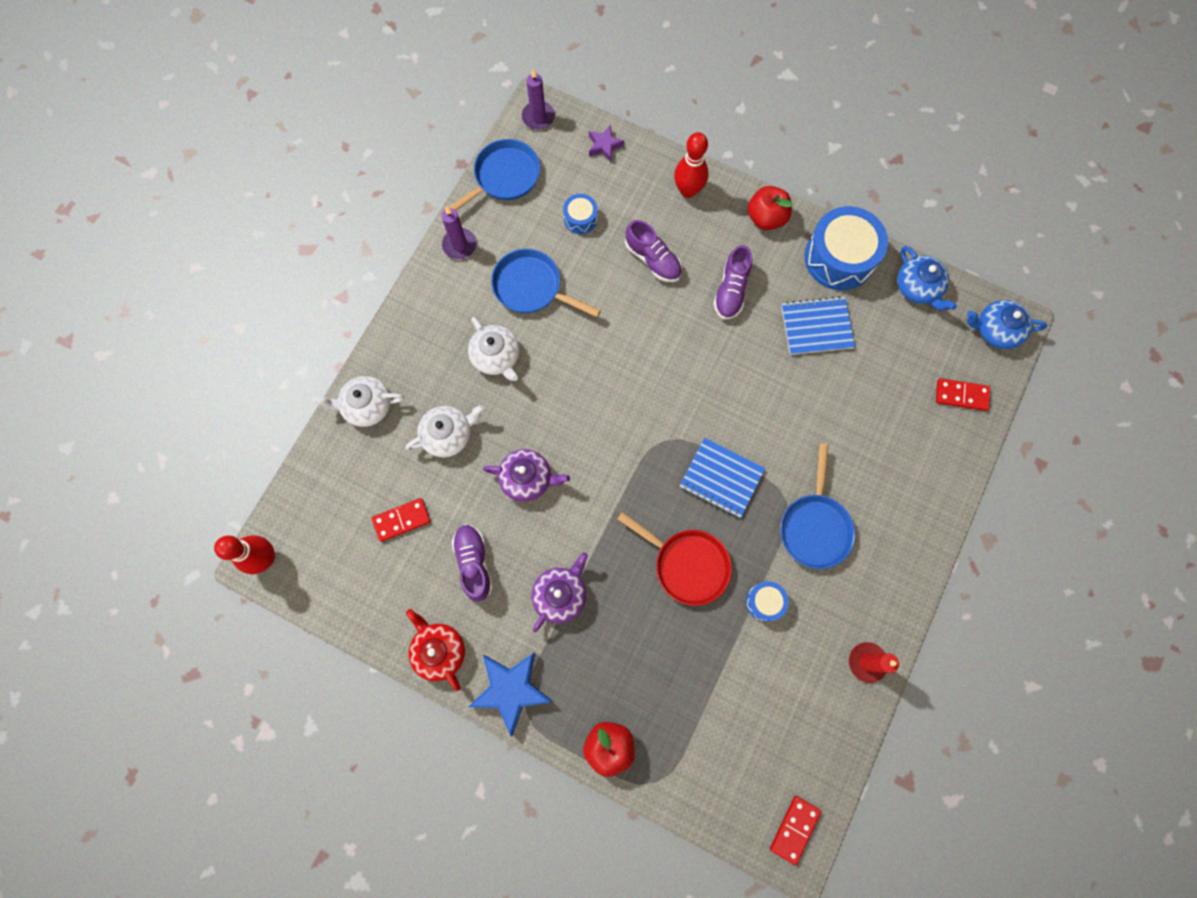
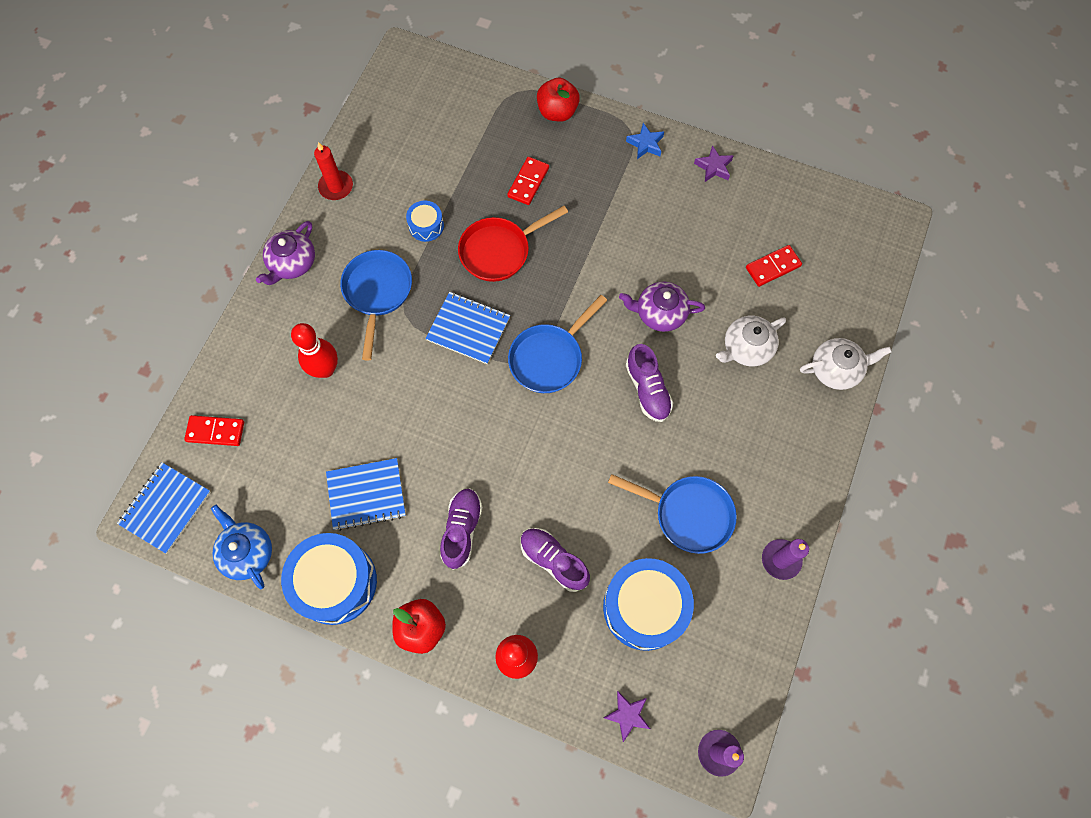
camera: 175 degrees right, 5 degrees down
(265, 558) = (889, 226): red bowling pin -> red bowling pin (325, 369)
(439, 650) = (713, 167): red teapot -> purple star
(474, 563) = (697, 236): purple shoe -> purple shoe (647, 389)
(496, 356) = (713, 432): white teapot -> none
(503, 178) = (747, 655): blue pan -> blue pan (549, 358)
(511, 689) = (645, 144): blue star -> blue star, size x0.54
(560, 594) = (613, 217): purple teapot -> purple teapot (292, 263)
(580, 218) = (644, 607): blue drum -> blue drum, size x2.05
(686, 564) = (499, 251): red pan -> red pan turned 60 degrees counterclockwise
(794, 829) = (403, 70): red domino -> red domino (528, 182)
(995, 330) = (166, 508): blue teapot -> blue notebook

